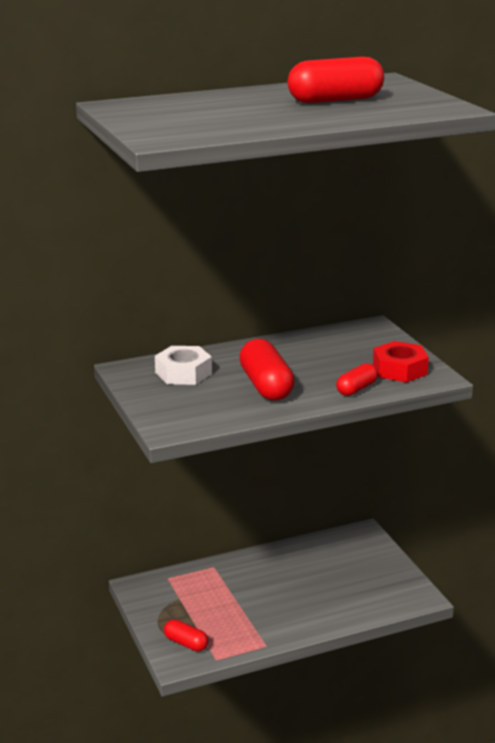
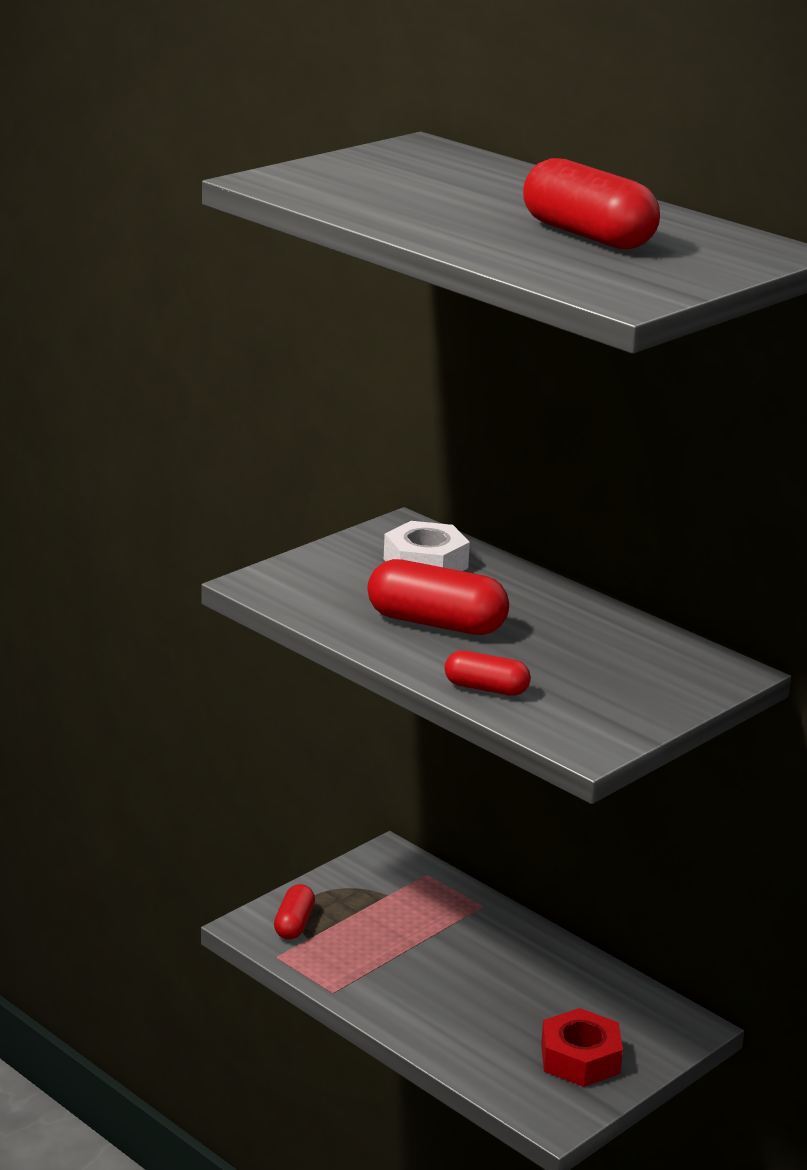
camera: 65 degrees right, 0 degrees up
(266, 386) = (436, 623): red capsule -> red capsule turned 60 degrees clockwise
(399, 369) = (586, 713): red nut -> red nut (580, 1058)

